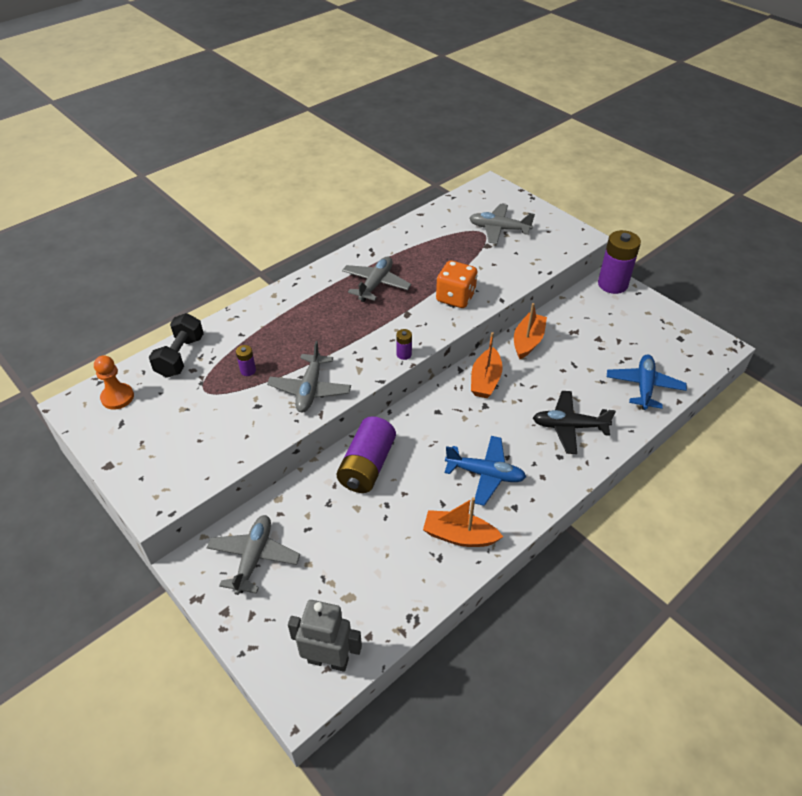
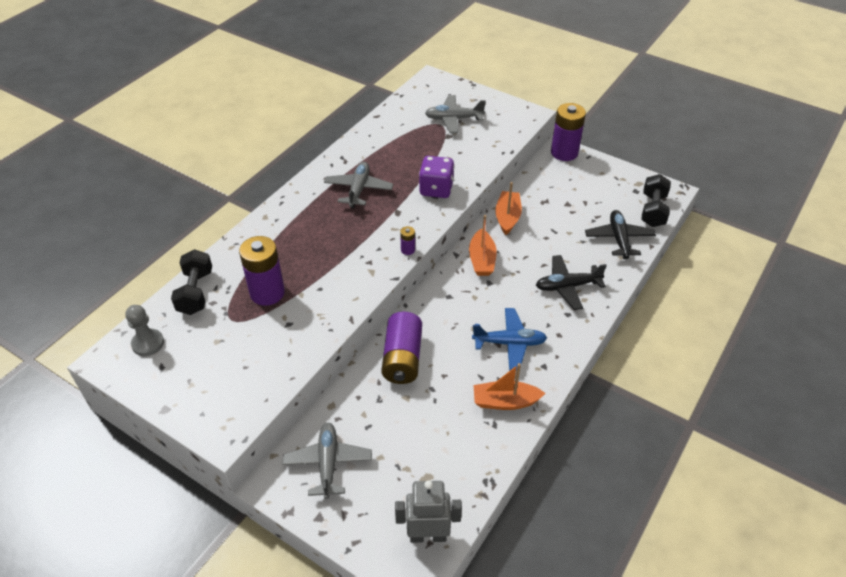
camera: 15 degrees left, 0 degrees up
(117, 397) = (148, 343): orange pawn -> grey pawn
(248, 370) = (267, 293): purple battery -> purple battery, size x2.29
(310, 389) = (333, 299): grey plane -> none
(455, 297) = (436, 189): orange dice -> purple dice
(644, 386) = (619, 239): blue plane -> black plane
(693, 363) = (653, 210): none -> black dumbbell

